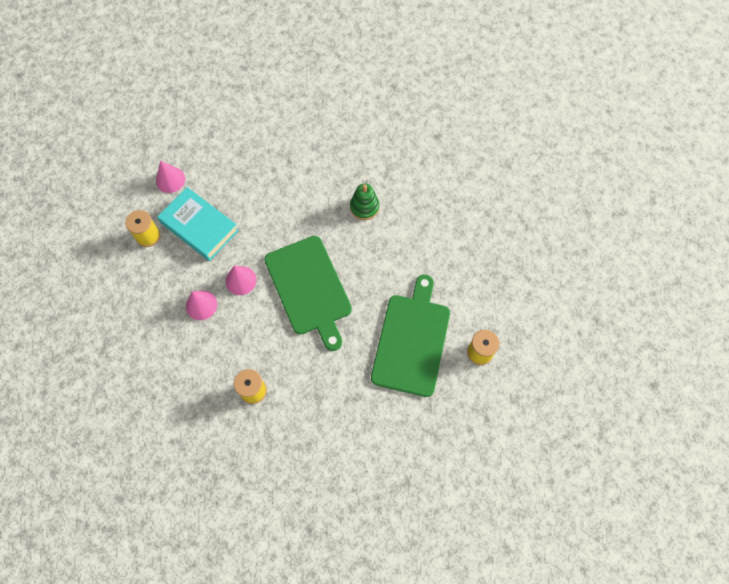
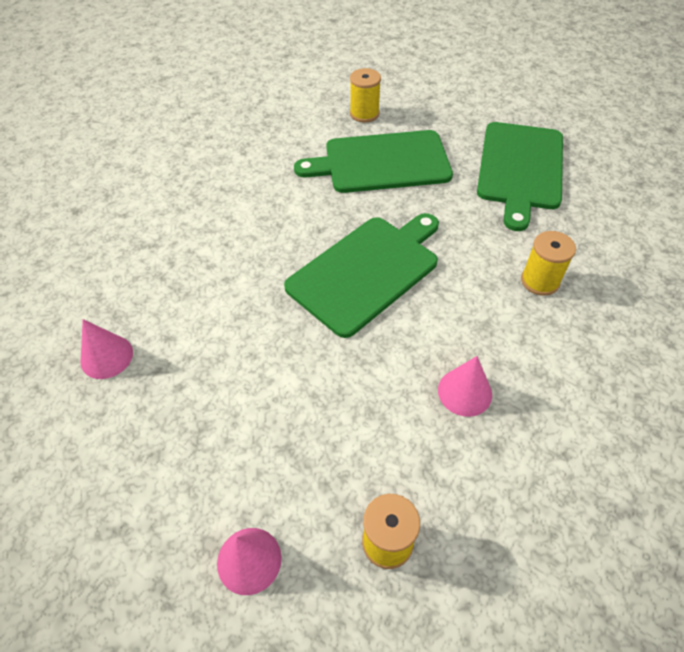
camera: 110 degrees left, 15 degrees down
(199, 227) = (331, 456): turquoise book -> none
(241, 280) = (396, 355): pink cone -> pink cone (107, 357)
(363, 442) = (520, 168): none -> green cutting board
(364, 207) = (215, 251): green stacking toy -> none

